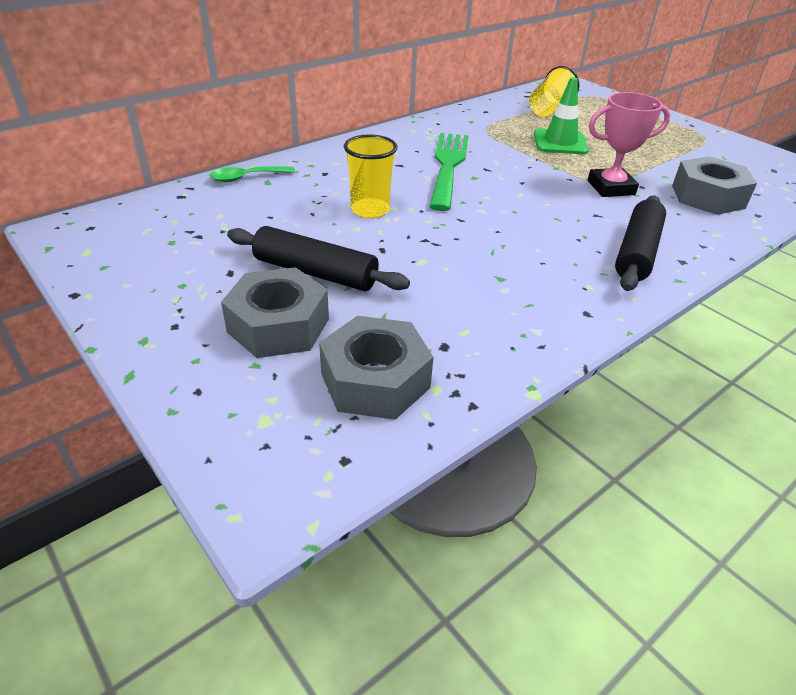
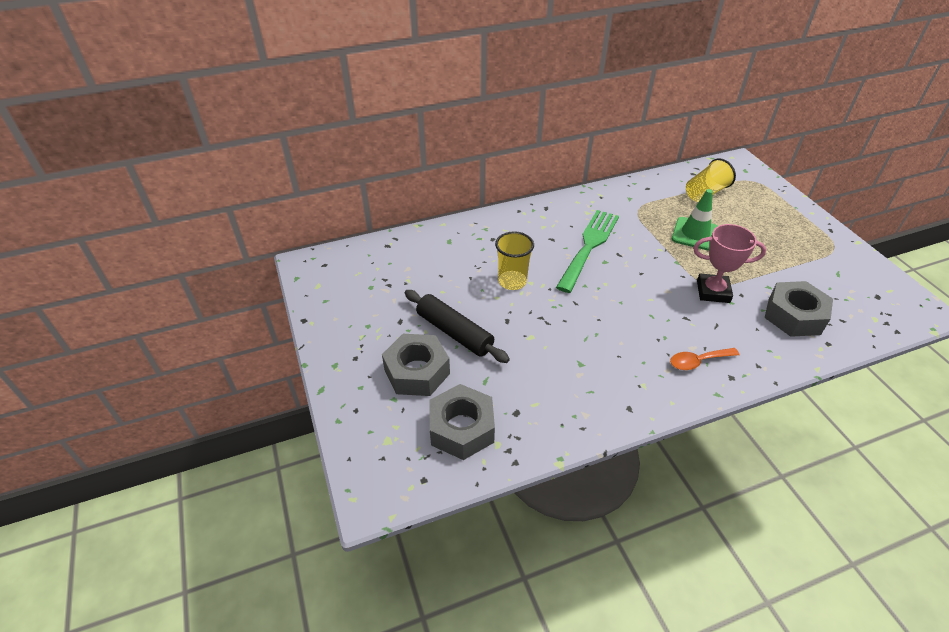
camera: 20 degrees right, 5 degrees up
(247, 178) = (436, 235): green spoon -> none
(637, 252) = (698, 361): black rolling pin -> orange spoon

